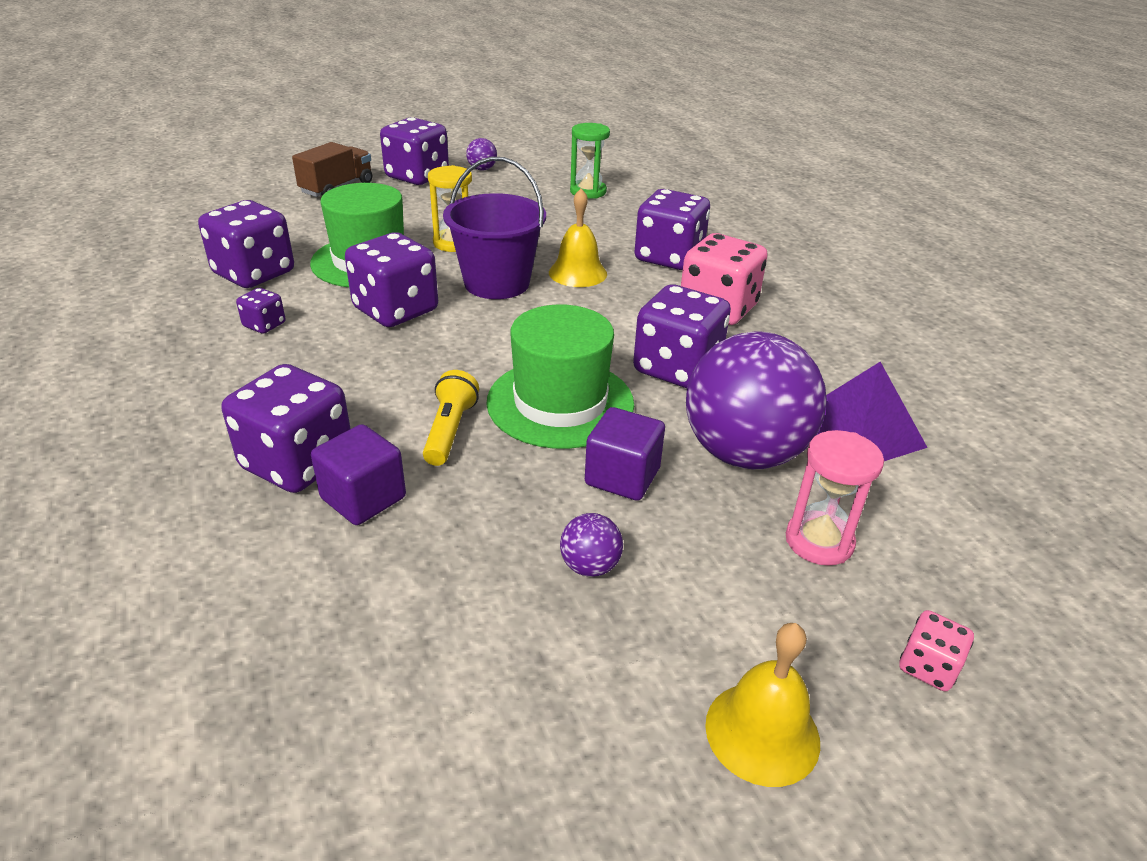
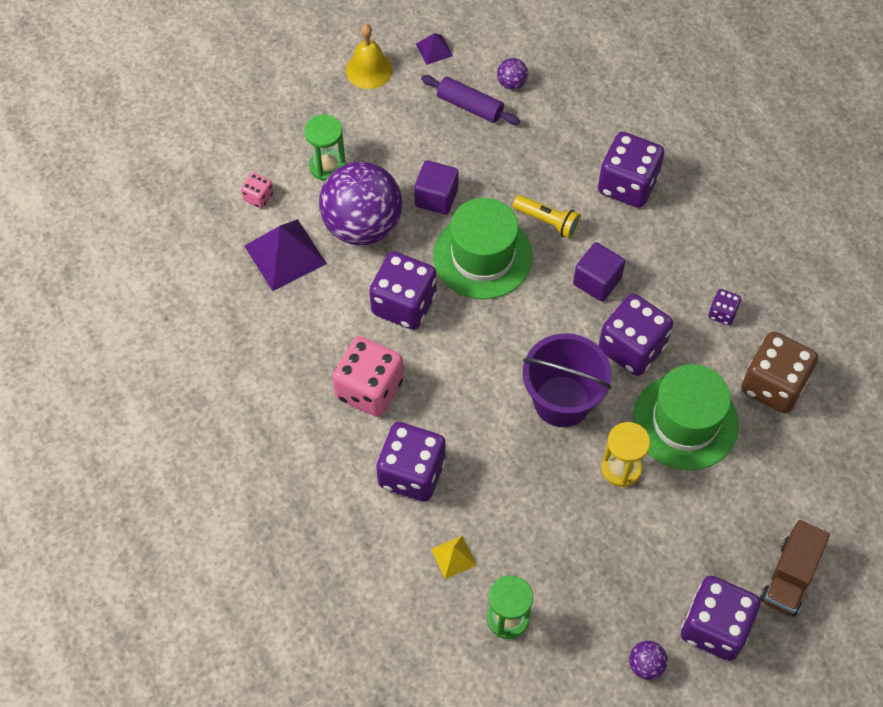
camera: 175 degrees right, 25 degrees up
(254, 273) = (773, 385): purple dice -> brown dice
(363, 498) = (579, 164): purple cube -> purple cube (597, 281)
(449, 430) = (548, 221): yellow flashlight -> yellow flashlight turned 60 degrees counterclockwise
(537, 620) = (469, 106): none -> purple rolling pin
(577, 273) = (494, 430): yellow bell -> none
(590, 566) = (448, 137): purple ball -> purple ball (511, 83)
(600, 771) = (434, 49): none -> purple pyramid
(631, 217) = (453, 557): none -> yellow pyramid
(819, 541) = (327, 166): pink hourglass -> green hourglass
(928, 667) = (290, 104): pink dice -> pink dice (258, 197)

